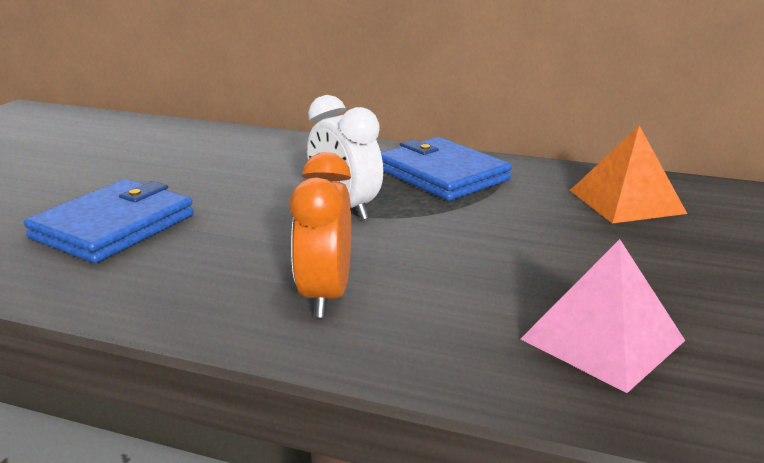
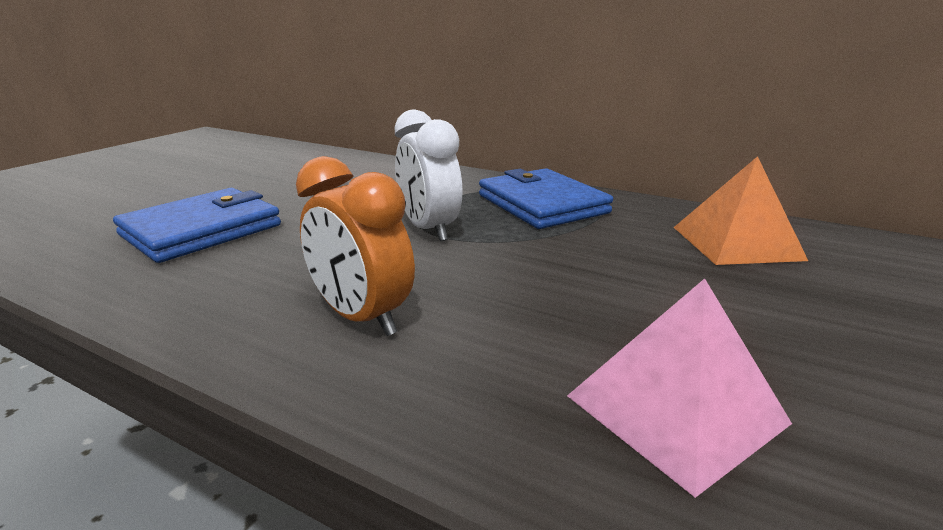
camera: 10 degrees right, 0 degrees up
(325, 296) = (361, 318): orange clock -> orange clock turned 60 degrees counterclockwise

